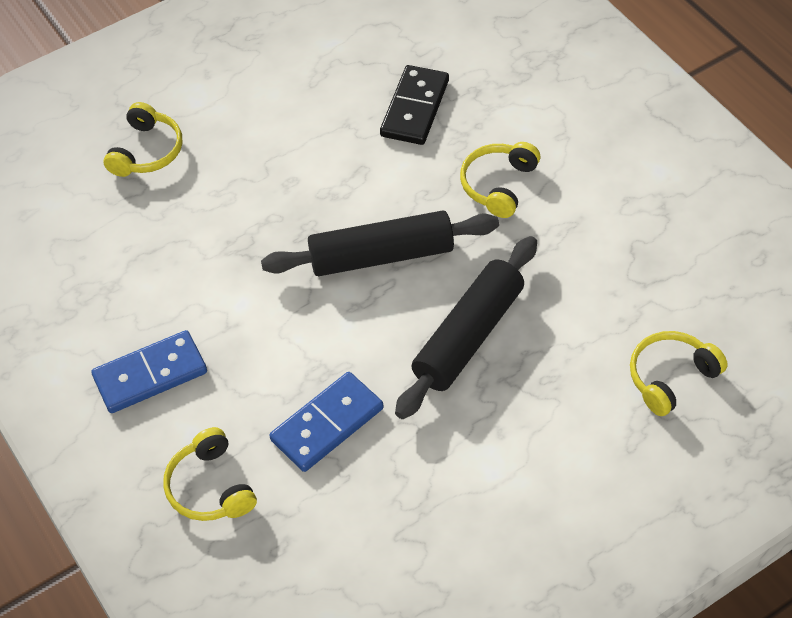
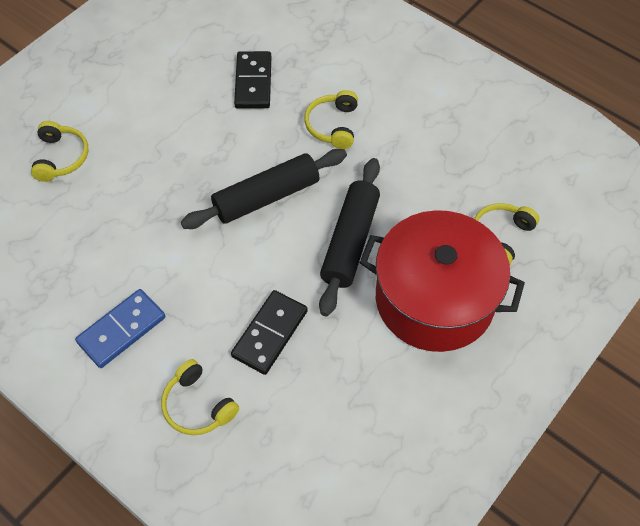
camera: 20 degrees left, 5 degrees up
(327, 424) = (269, 333): blue domino -> black domino
(552, 434) = (434, 299): none -> red pot

